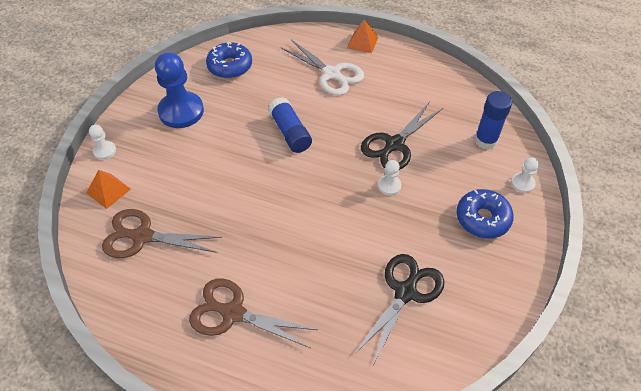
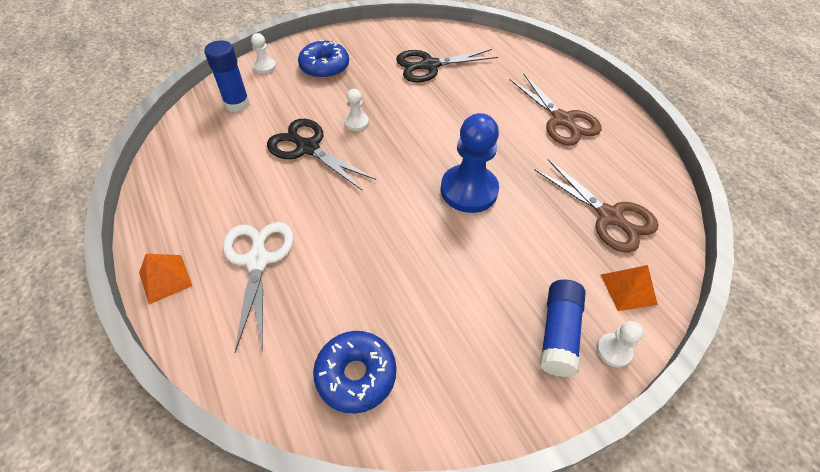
camera: 140 degrees left, 0 degrees up
(181, 111) = (479, 343): blue pawn -> blue pawn (469, 190)
(290, 132) = (382, 222): blue glue stick -> blue glue stick (558, 333)
(394, 144) = (307, 147): black scissors -> black scissors turned 135 degrees counterclockwise

